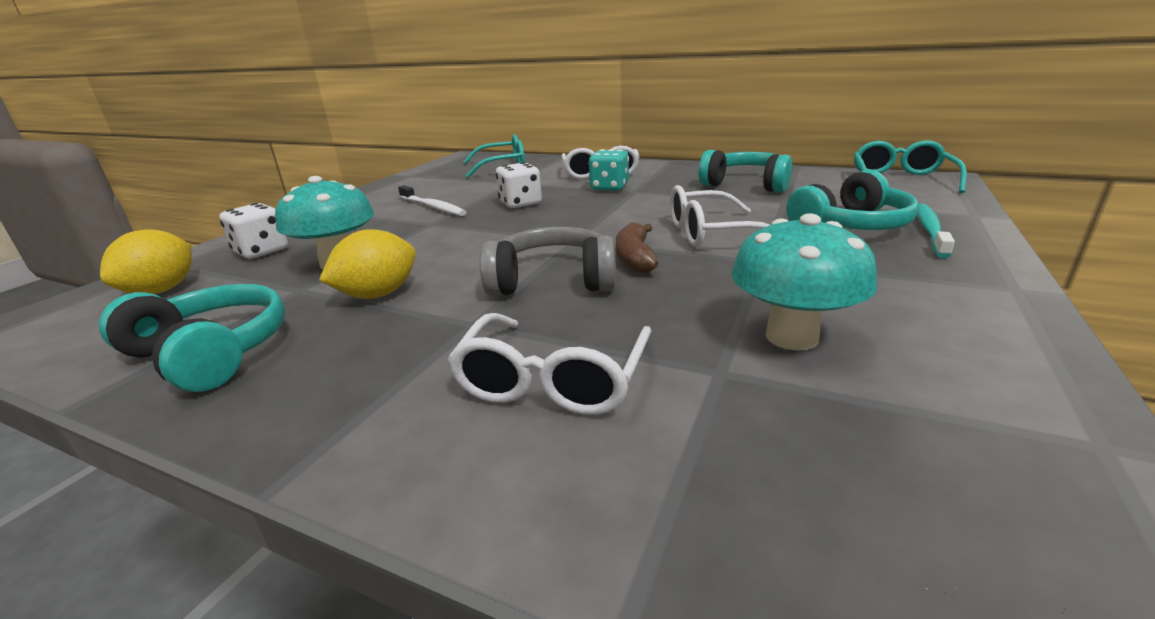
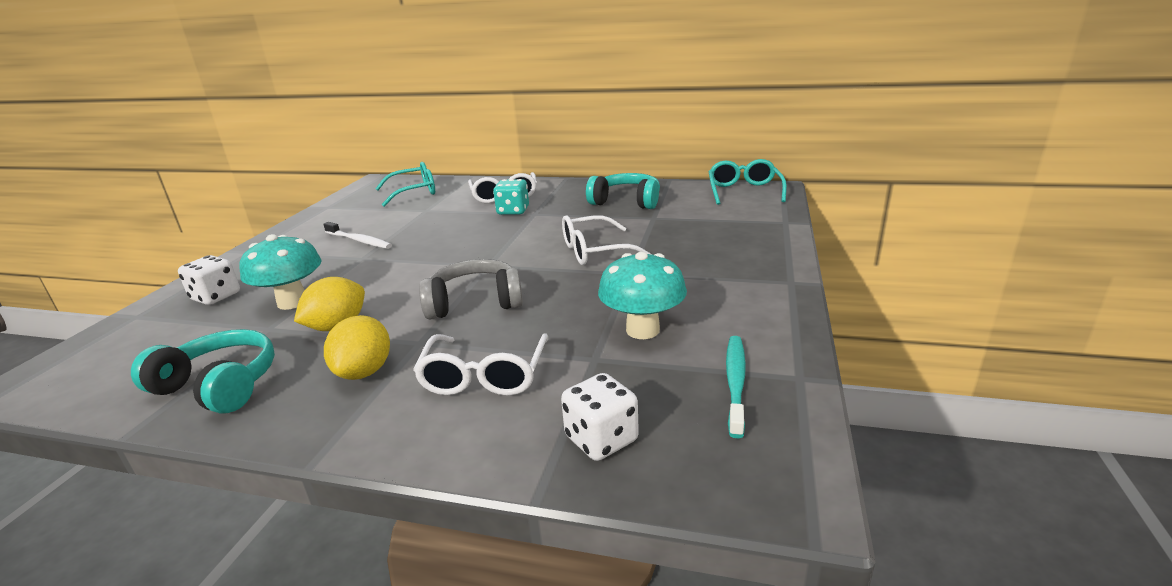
camera: 10 degrees left, 0 degrees up
(162, 290) = (142, 340): yellow lemon -> yellow lemon (364, 371)
(520, 203) = (437, 232): white dice -> white dice (601, 439)
(635, 258) = (537, 278): brown banana -> none
(851, 225) = (698, 237): turquoise headphones -> none
(930, 230) = (752, 238): turquoise toothbrush -> turquoise toothbrush (735, 382)

